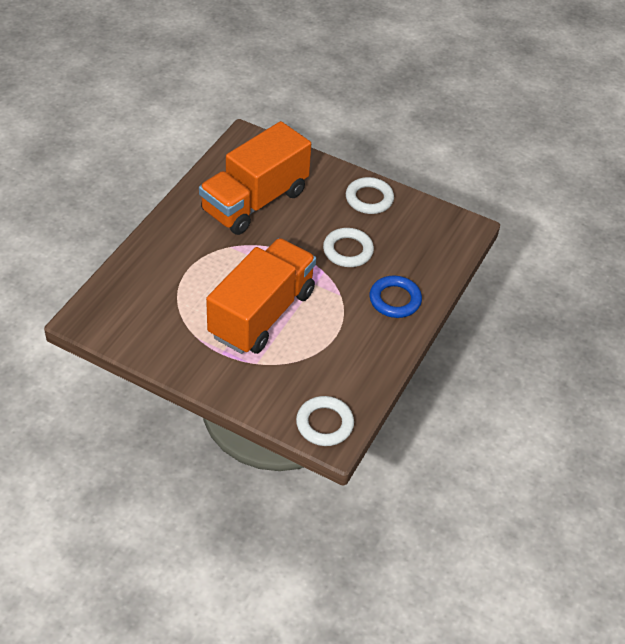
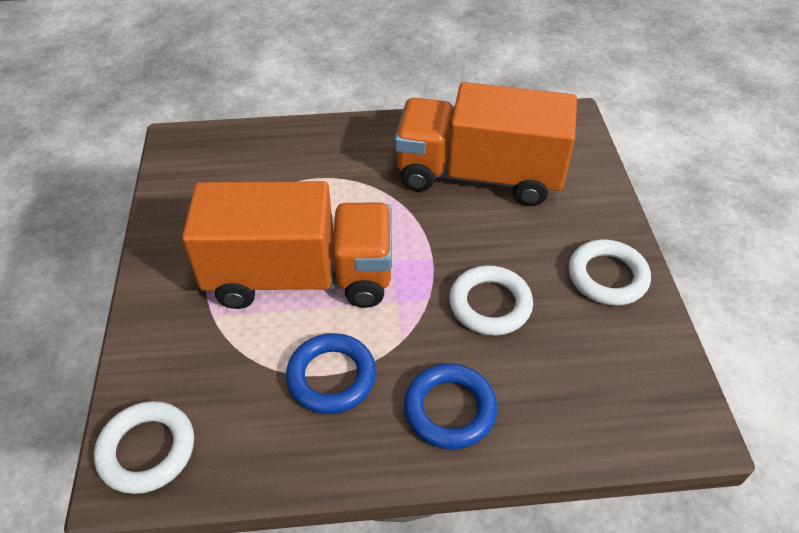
camera: 60 degrees right, 0 degrees up
(340, 333) = (331, 377): none -> blue ring

